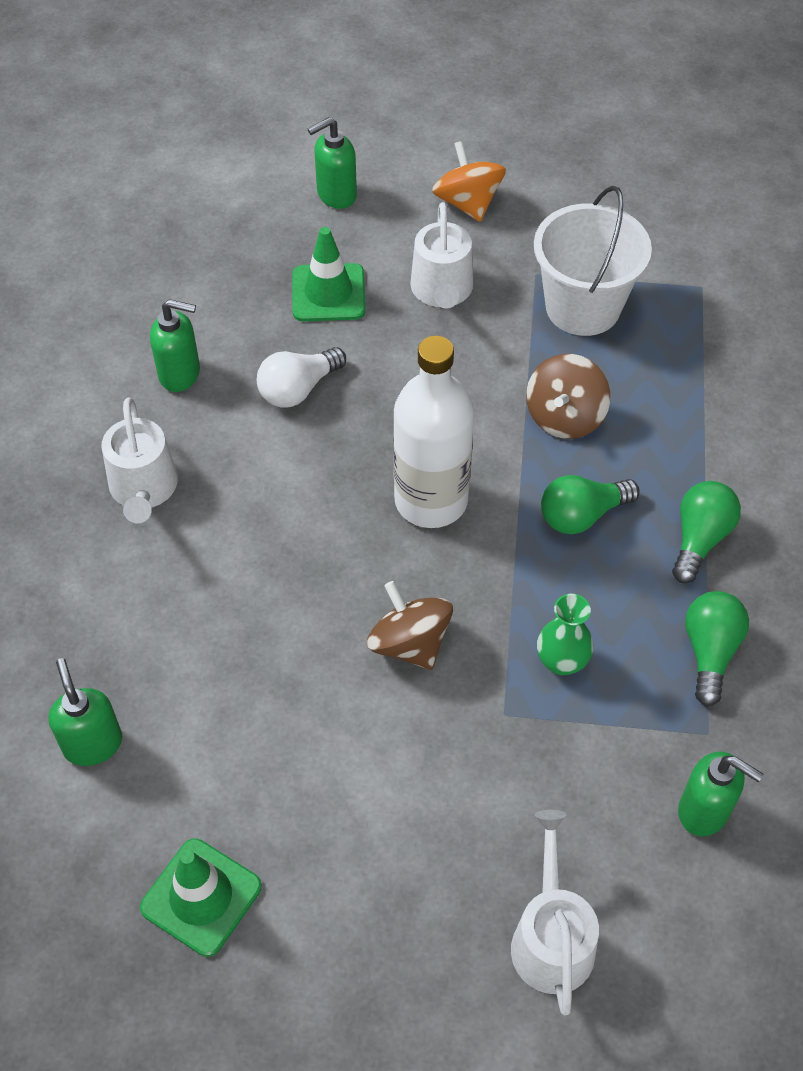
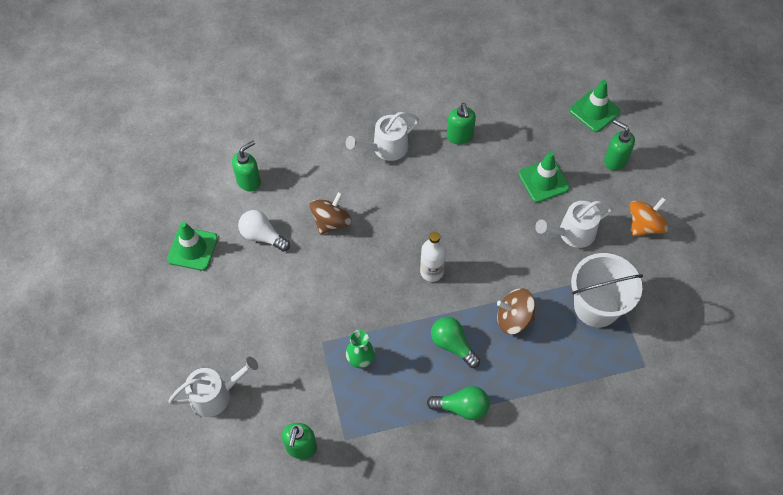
camera: 70 degrees right, 5 degrees up
(231, 186) = (594, 111): none -> green traffic cone
(298, 389) = (474, 190): white light bulb -> white light bulb (262, 236)
(409, 643) = (345, 288): brown spinning top -> brown spinning top (331, 222)
(431, 500) = (431, 271): white bottle -> white bottle, size x0.60
(710, 652) = (393, 429): green light bulb -> none

